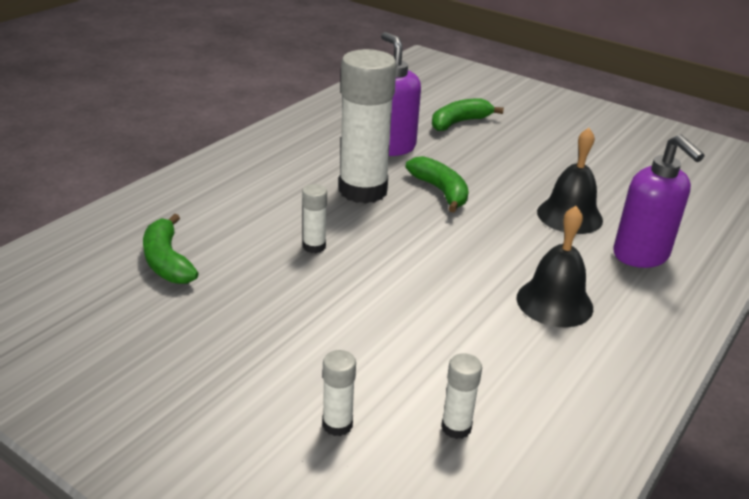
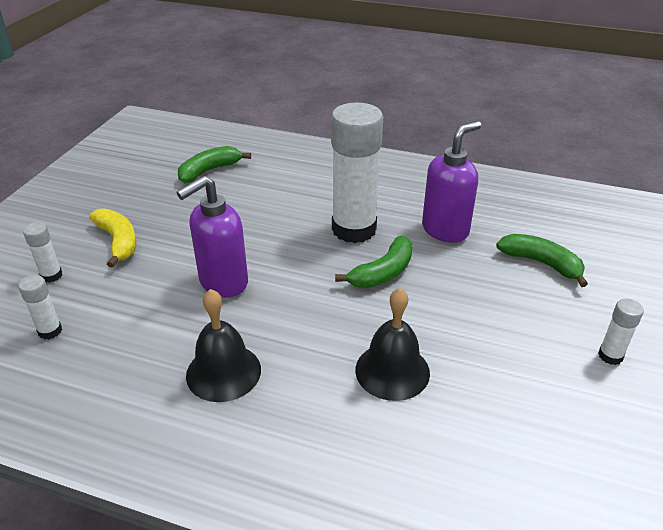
camera: 75 degrees right, 5 degrees up
(290, 356) = (118, 242): none -> yellow banana
(314, 246) = (254, 223): white glue stick -> white glue stick (610, 356)
(641, 255) = (339, 439): purple soap dispenser -> purple soap dispenser (223, 282)

